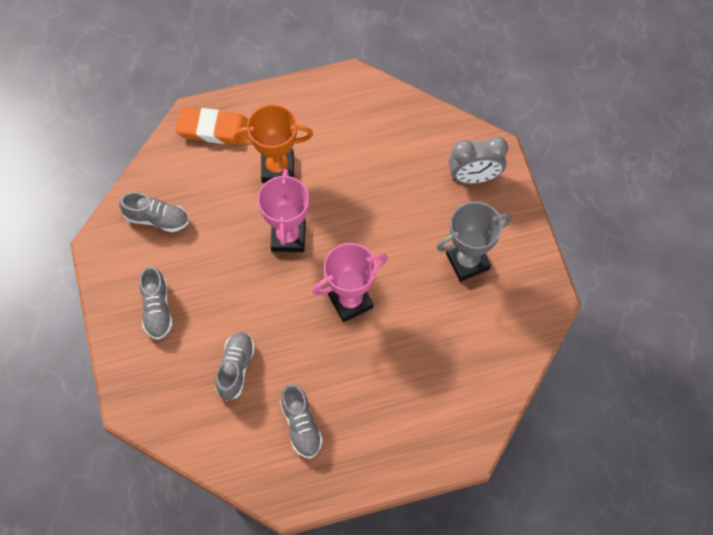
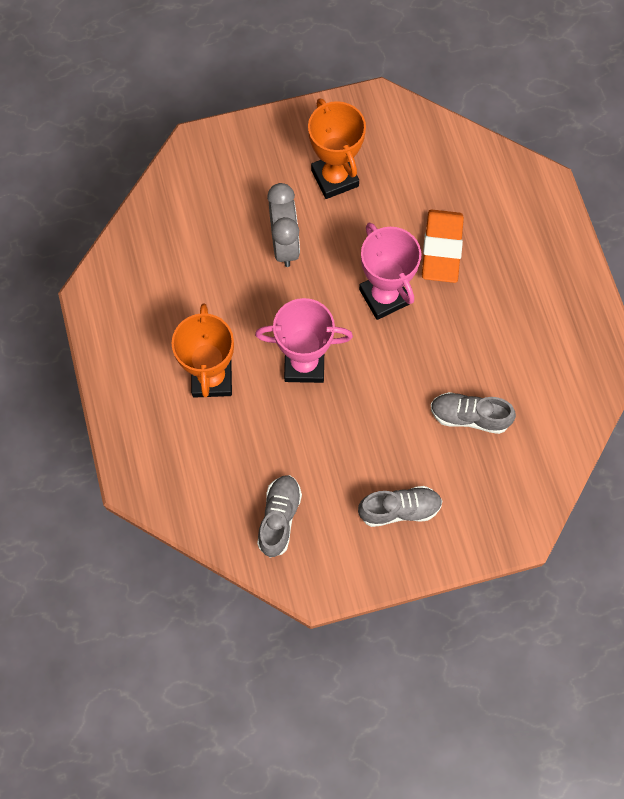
camera: 90 degrees left, 5 degrees up
(214, 129) = (154, 456): orange eraser -> orange eraser (441, 249)
(301, 425) = (531, 346): grey shoe -> none
(467, 261) = (334, 178): grey trophy -> orange trophy
(474, 177) = (230, 168): grey clock -> grey clock (284, 244)

